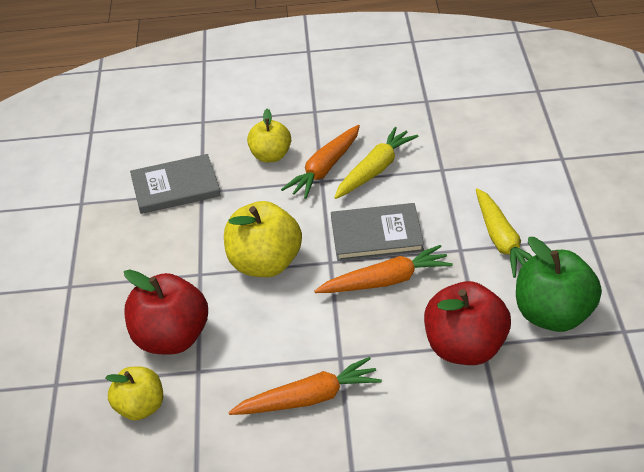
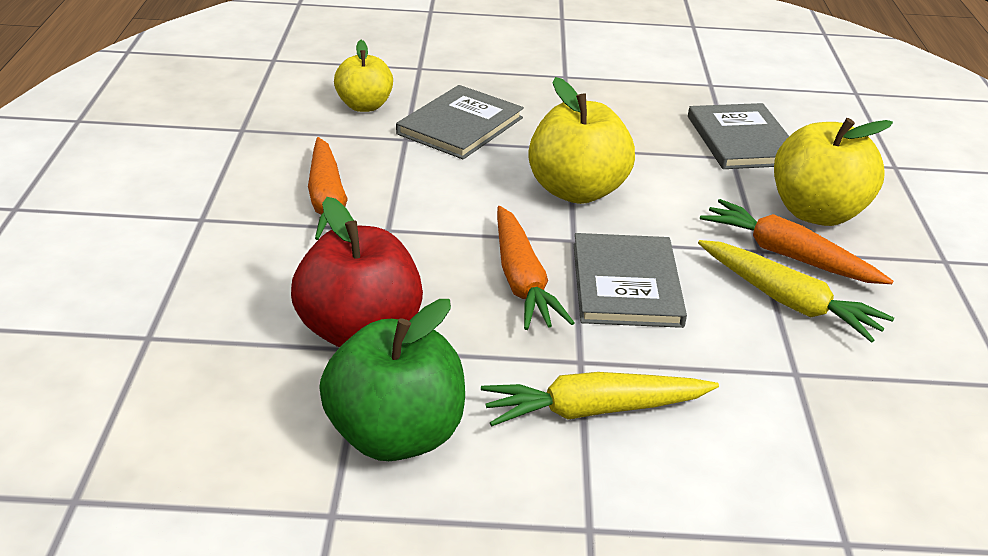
camera: 90 degrees right, 5 degrees down
(171, 340) = (460, 126): red apple -> grey book
(271, 156) = (816, 213): yellow apple -> yellow apple, size x1.59

